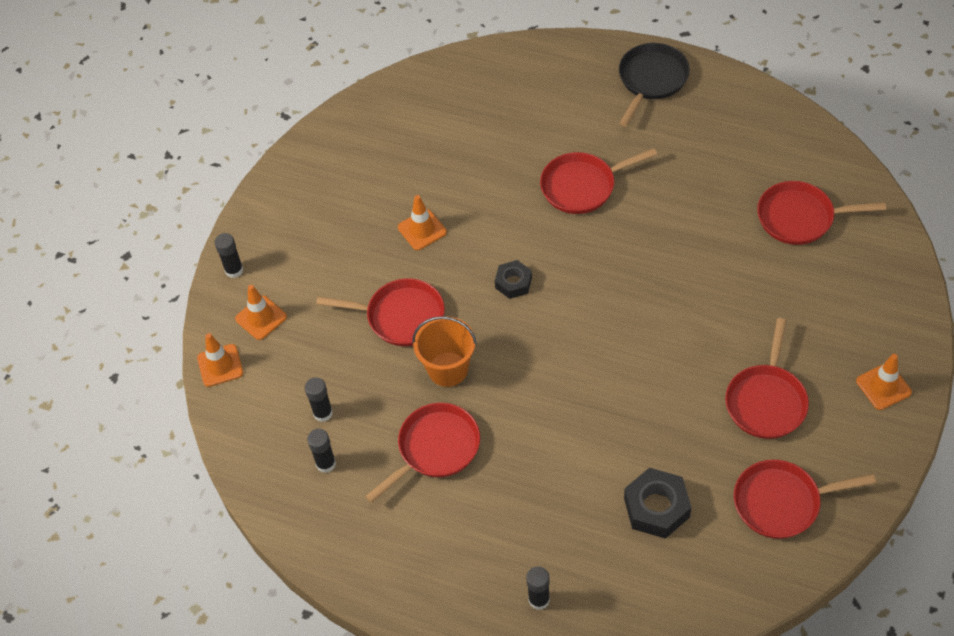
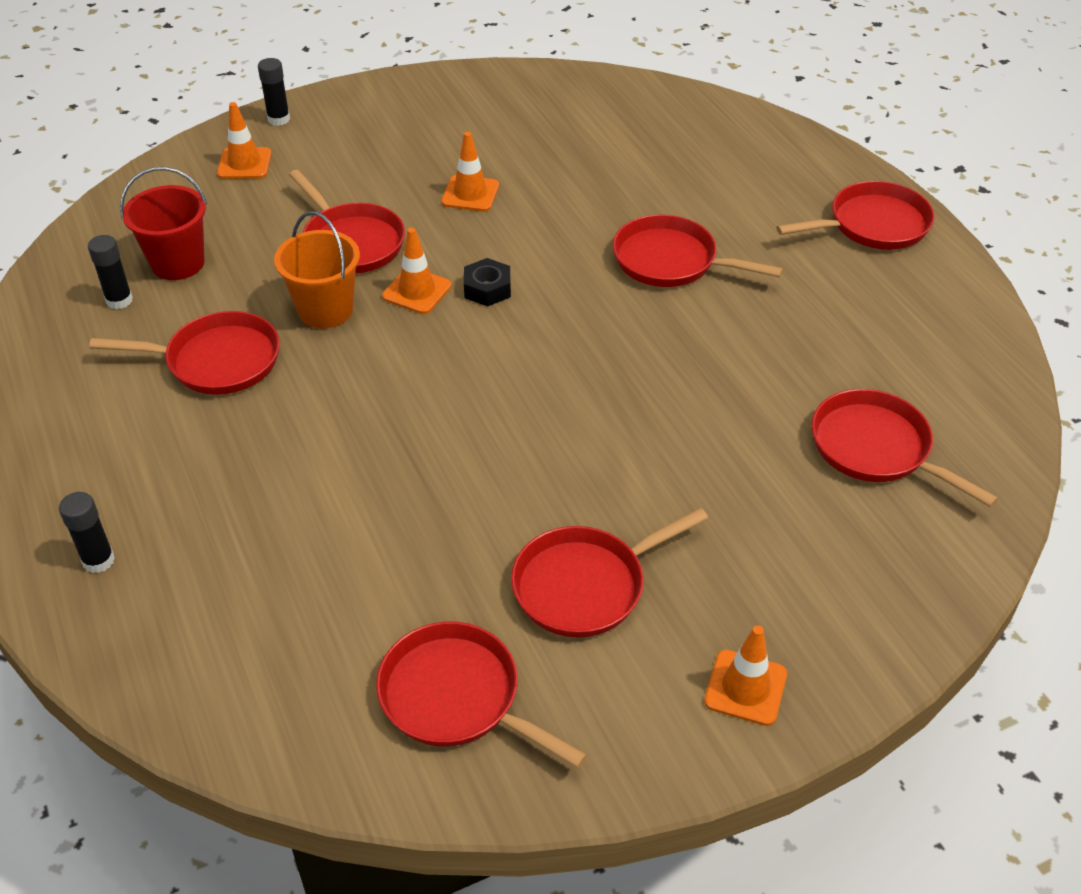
camera: 40 degrees right, 10 degrees down
(220, 365) = (163, 173): orange traffic cone -> orange traffic cone (417, 291)
(323, 413) = (178, 263): black glue stick -> red bucket
(651, 80) = (873, 225): black pan -> red pan
(656, 507) = (325, 582): black nut -> none

